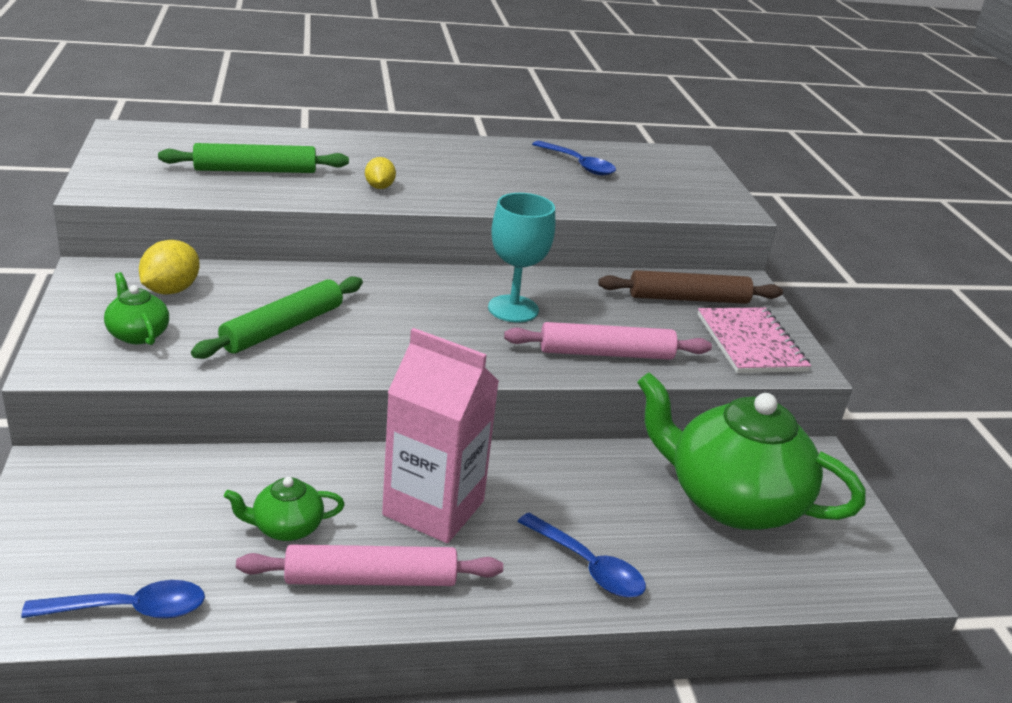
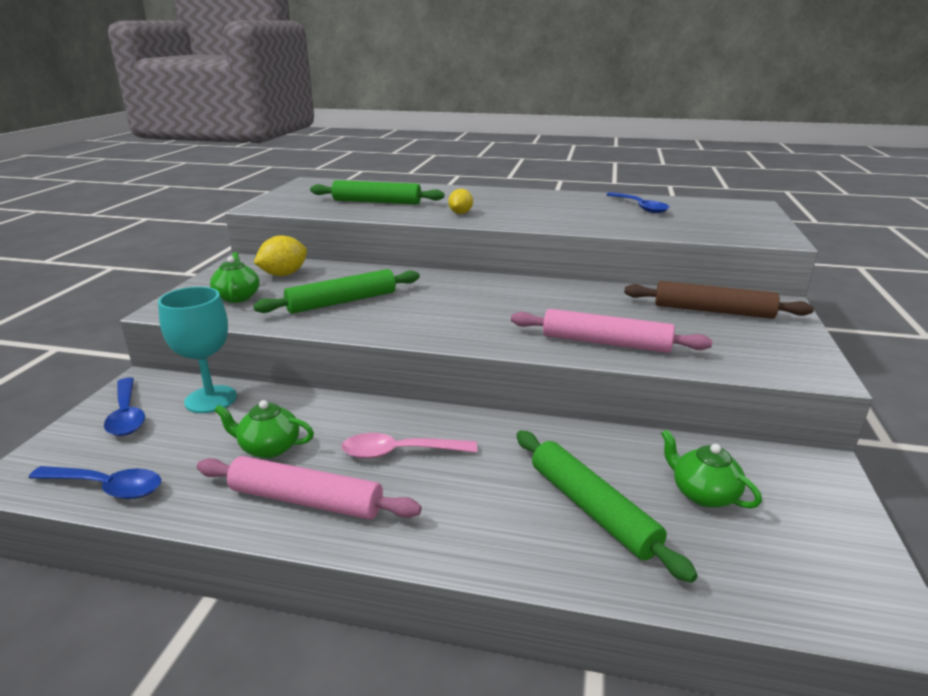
camera: 25 degrees right, 5 degrees down
(433, 508) = (399, 452): pink carton -> pink spoon
(513, 309) = (539, 305): turquoise goblet -> turquoise goblet (211, 399)
(588, 566) = (514, 528): blue spoon -> blue spoon (127, 415)
(646, 534) = (592, 509): none -> green rolling pin
(731, 501) = (703, 494): green teapot -> green teapot, size x0.44
(750, 343) = (763, 349): pink notebook -> none

